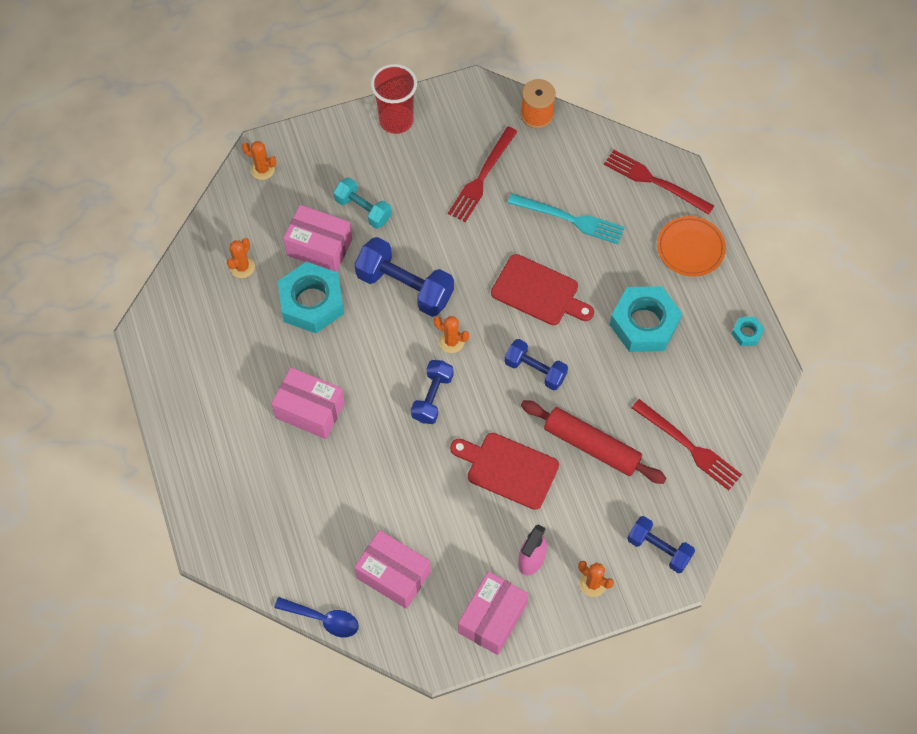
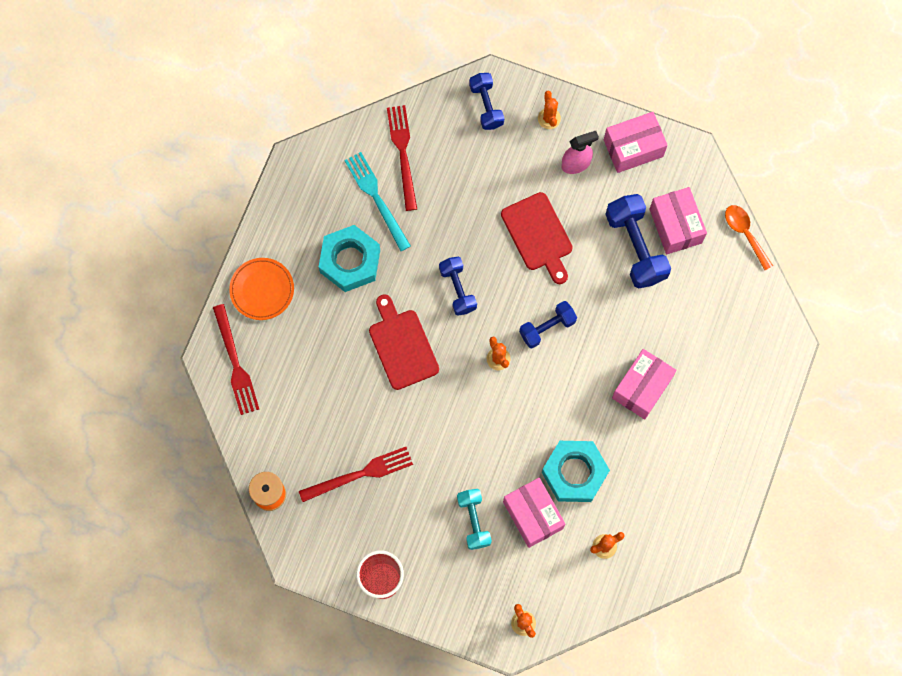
camera: 140 degrees left, 10 degrees up
(310, 410) = (641, 387): pink box -> pink box turned 60 degrees clockwise
(323, 619) = (745, 233): blue spoon -> orange spoon
(405, 287) = (495, 429): blue dumbbell -> blue dumbbell (635, 247)
(569, 219) = (327, 385): turquoise fork -> turquoise fork (377, 198)
(592, 446) = (467, 206): red rolling pin -> none
(747, 333) = (286, 197): turquoise nut -> none

